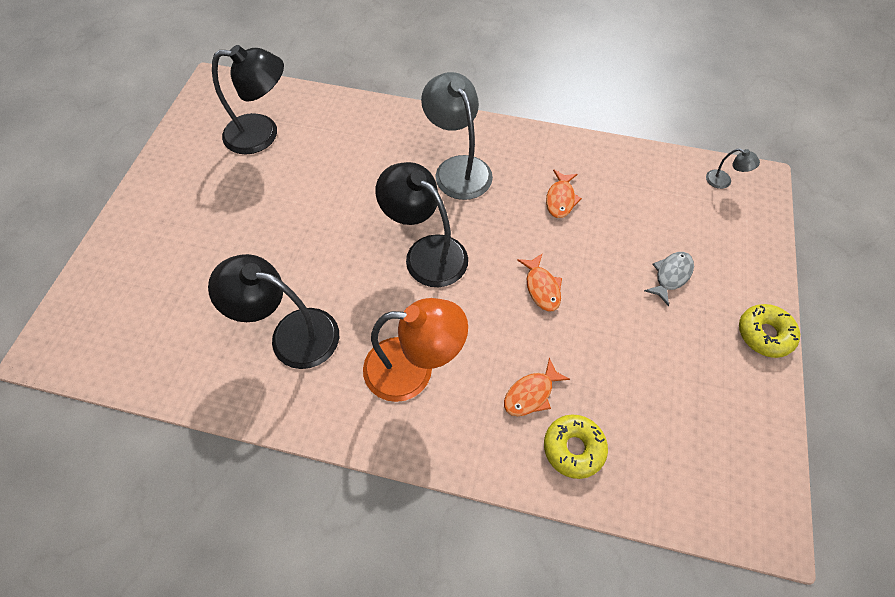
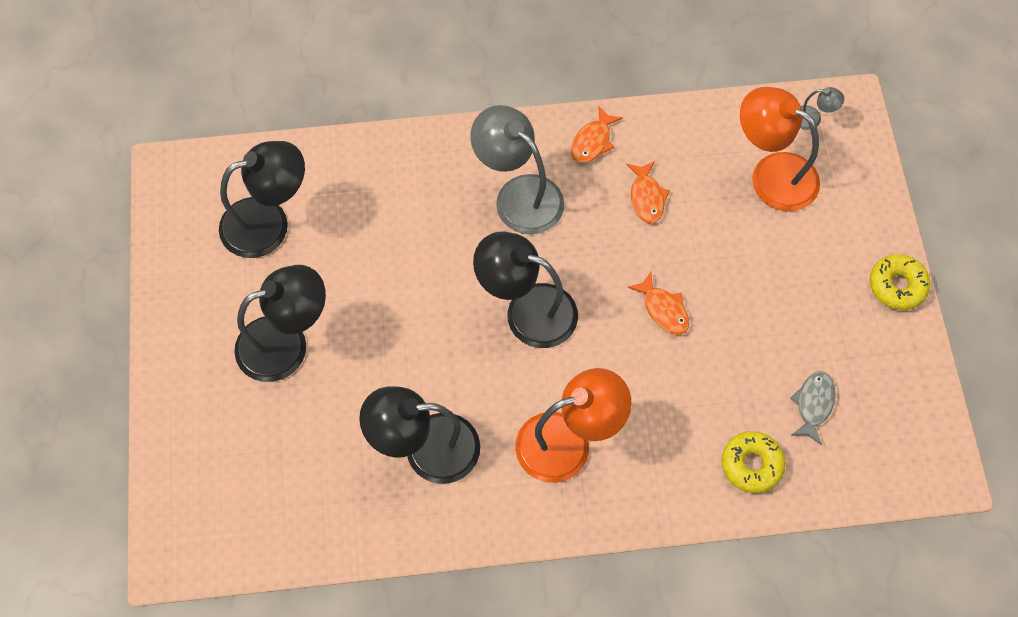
camera: 20 degrees left, 5 degrees up
(228, 218) = (286, 343): none -> black lamp
(531, 393) = (693, 426): orange fish -> orange fish (592, 141)
(671, 276) = (789, 252): grey fish -> grey fish (813, 404)
(674, 212) = (772, 174): none -> orange lamp

